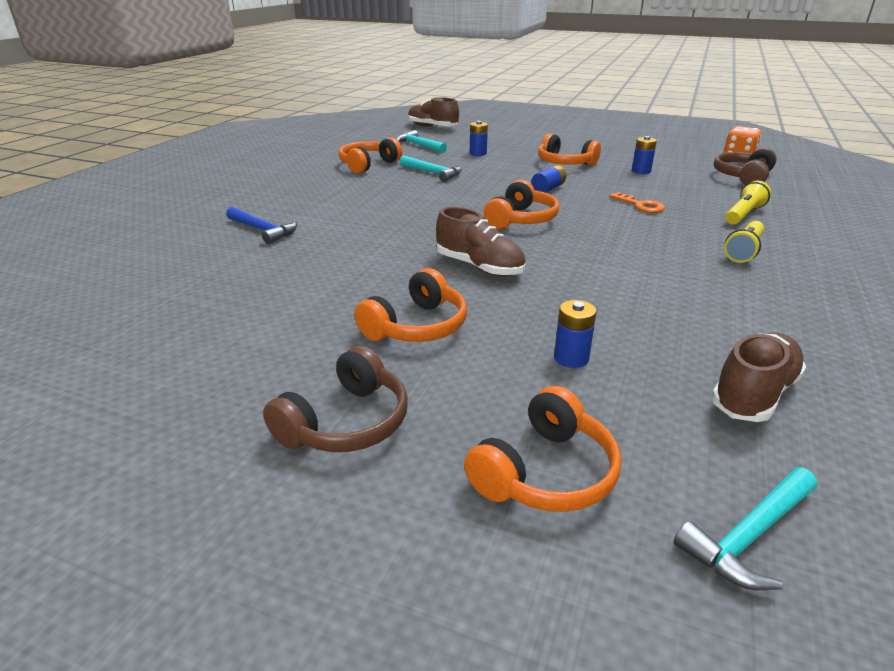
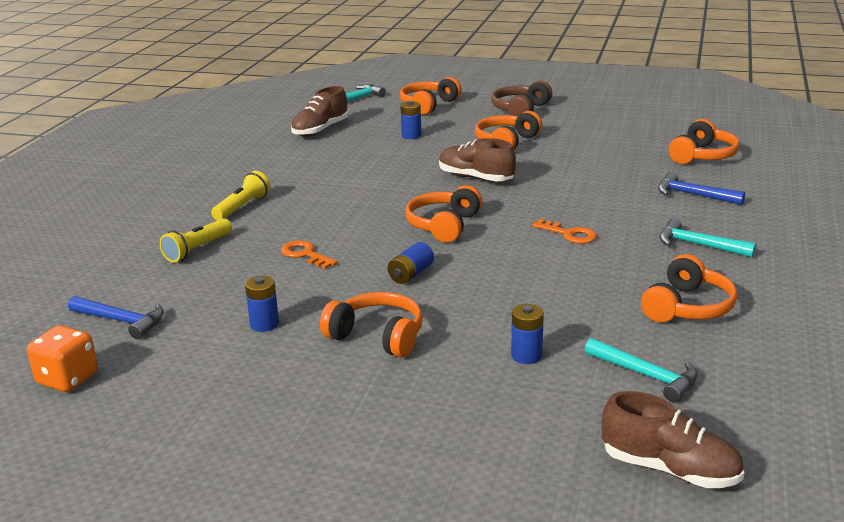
camera: 175 degrees right, 5 degrees down
(179, 276) = (703, 156): none -> orange headphones
(411, 206) = (569, 234): none -> orange key
(433, 173) = (576, 295): turquoise hammer -> turquoise hammer (698, 245)
(743, 177) = (121, 321): brown headphones -> blue hammer

